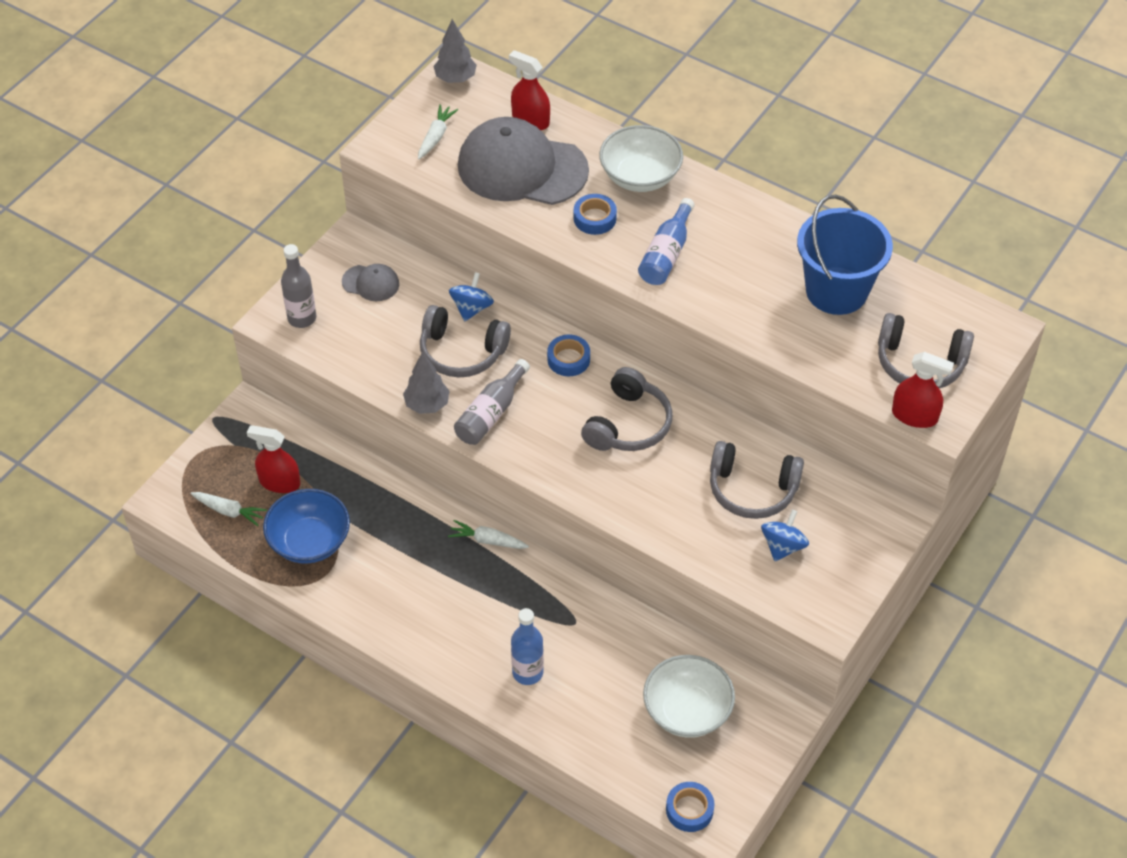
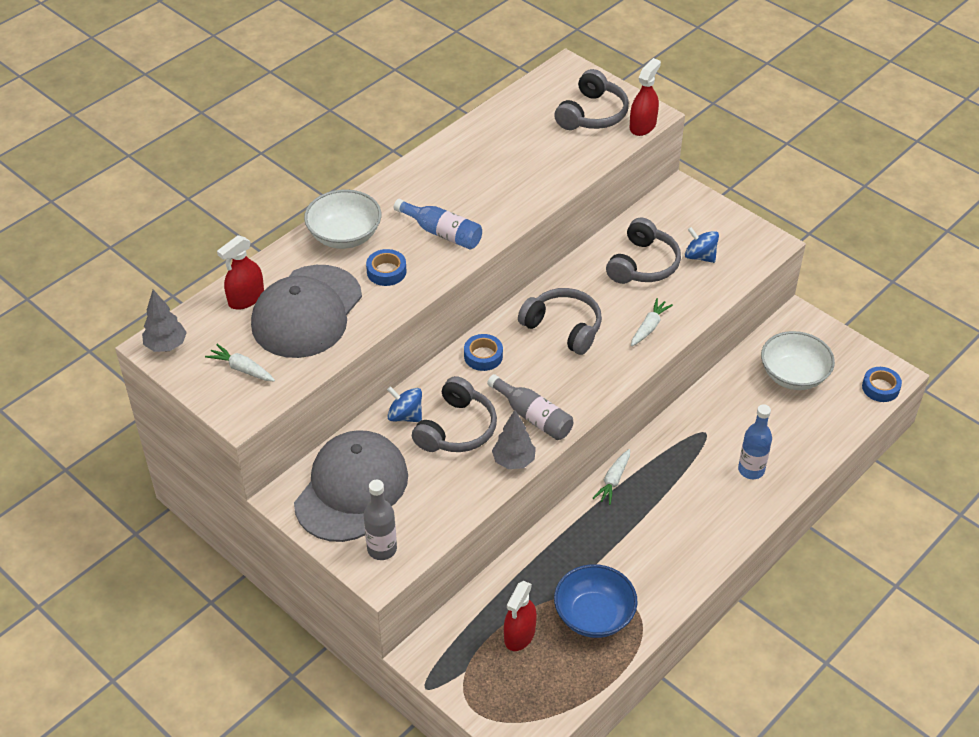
camera: 80 degrees left, 5 degrees down
(229, 511) = (547, 681): white carrot -> white carrot (649, 327)
(371, 283) = (351, 489): grey cap -> grey cap, size x2.25
(836, 291) = (509, 143): blue bucket -> none

